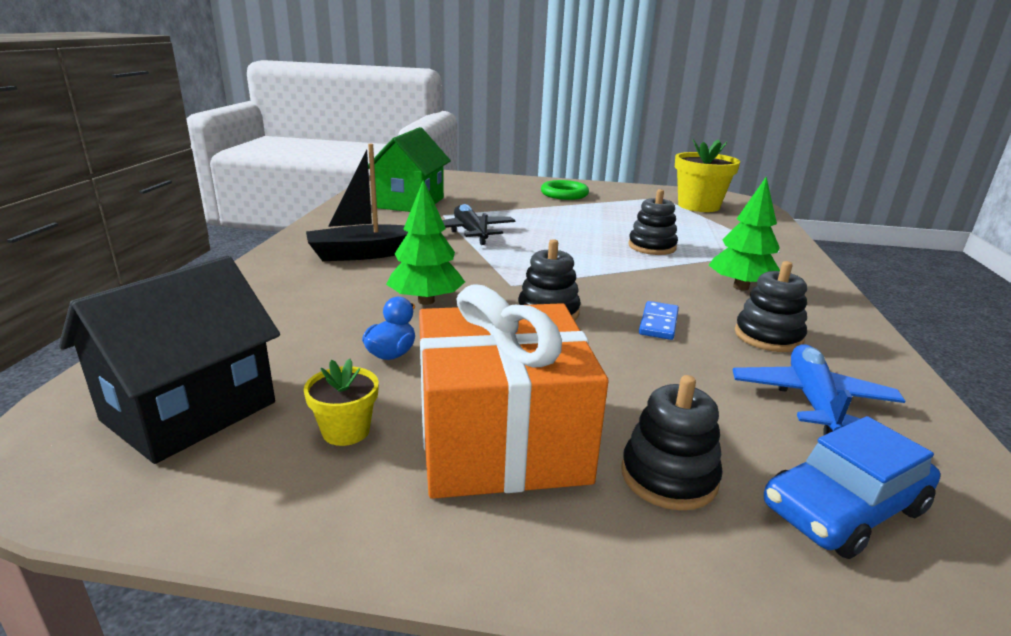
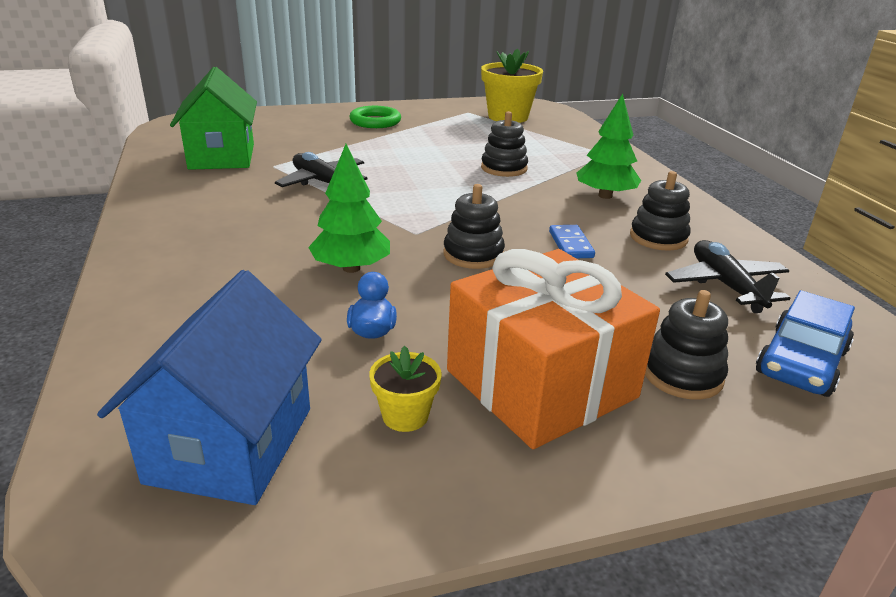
camera: 25 degrees left, 5 degrees up
(189, 411) = (231, 444): black house -> blue house
(364, 254) = (233, 228): black boat -> none
(812, 400) = (725, 285): blue plane -> black plane

